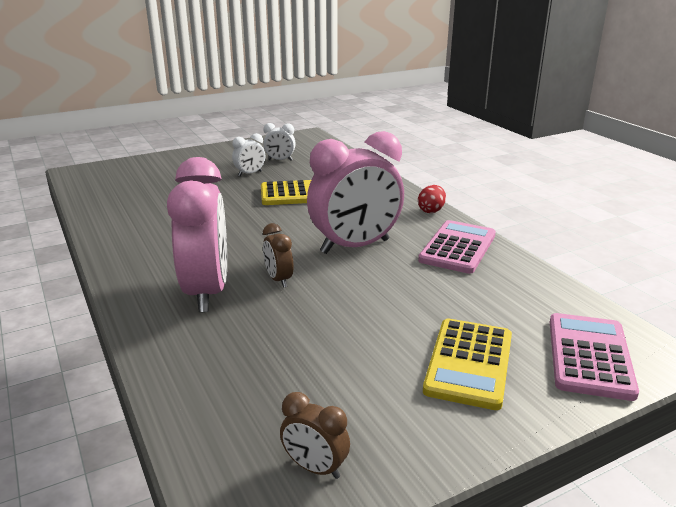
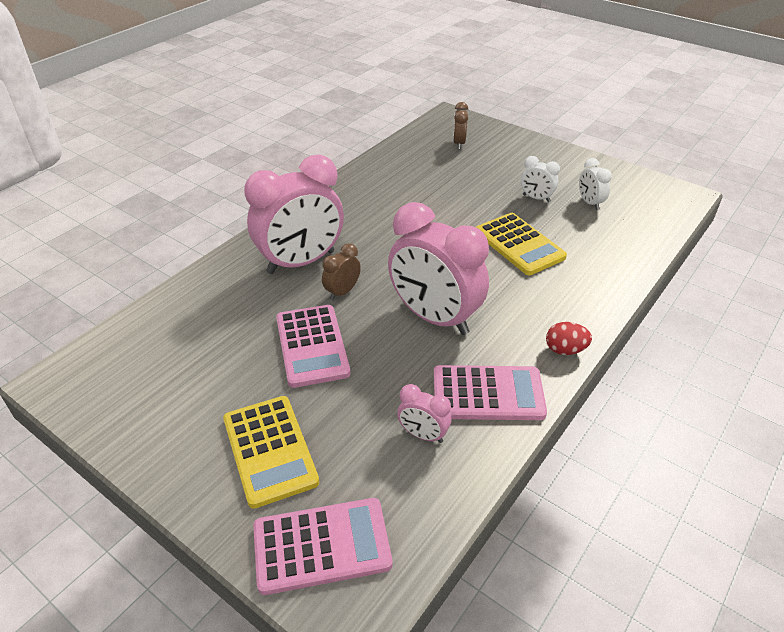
camera: 65 degrees right, 15 degrees up
(315, 468) = (115, 393): brown clock -> brown clock (458, 143)
(342, 311) = (312, 346): none -> pink calculator
(469, 363) = (269, 450): yellow calculator -> yellow calculator turned 105 degrees counterclockwise
(487, 283) = (423, 435): none -> pink clock

